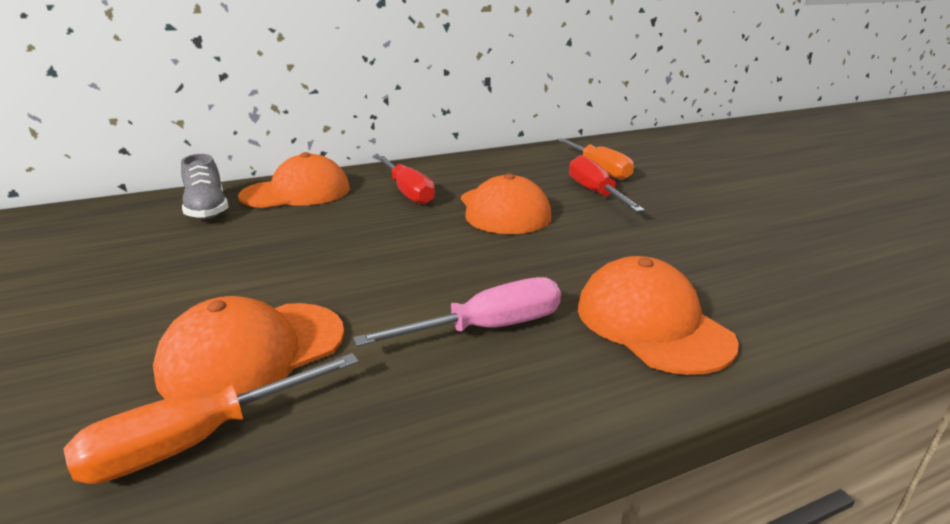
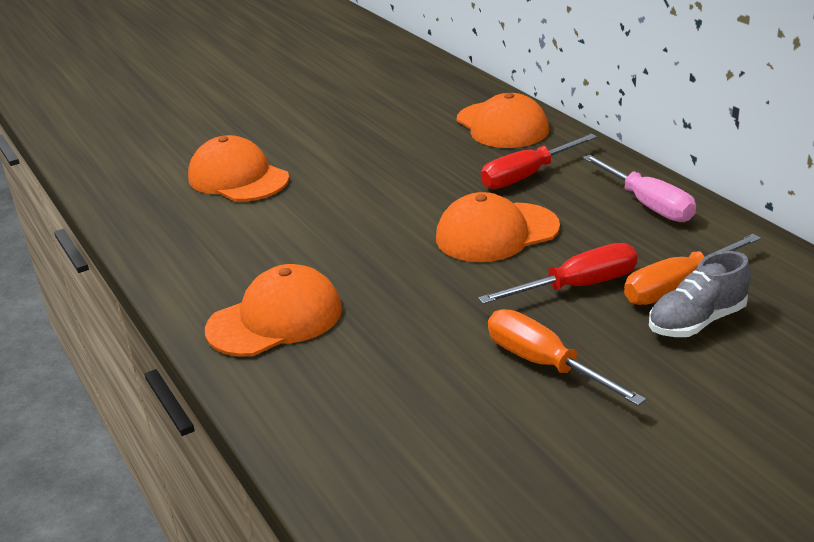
camera: 85 degrees right, 5 degrees up
(197, 441) = (163, 186): orange screwdriver -> orange screwdriver (544, 364)
(207, 210) = (446, 103): grey shoe -> grey shoe (697, 322)
(487, 328) = (266, 249): pink screwdriver -> pink screwdriver (648, 204)

